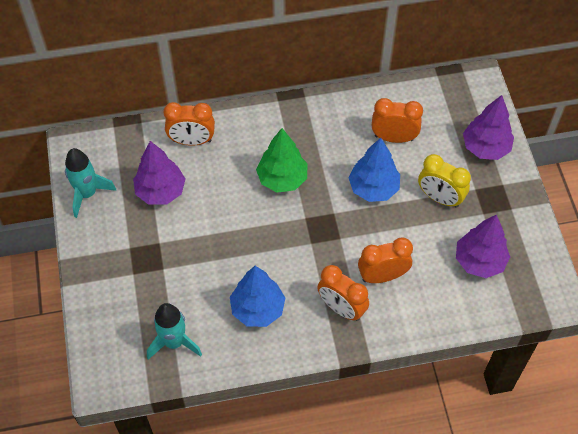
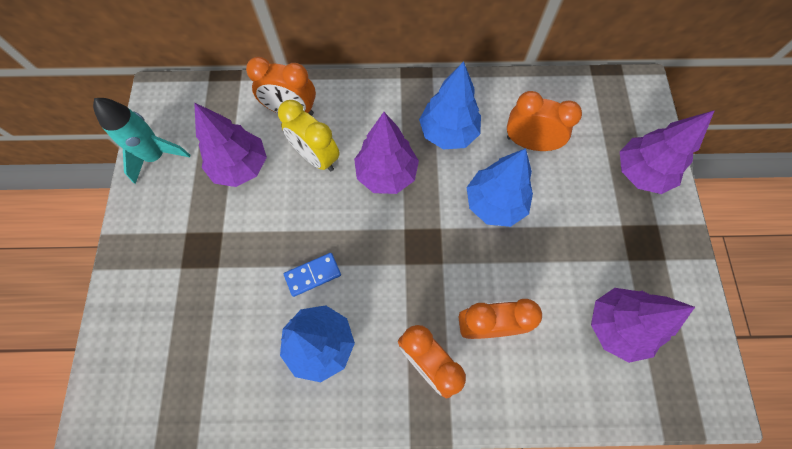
camera: 10 degrees right, 10 degrees up
(174, 342) = (205, 373): turquoise rocket -> none
(240, 262) = (313, 275): none -> blue domino
(282, 179) = (386, 174): green tree -> purple tree
(326, 139) = (448, 133): none -> blue tree
(440, 198) = (575, 230): yellow clock -> yellow clock (316, 157)

